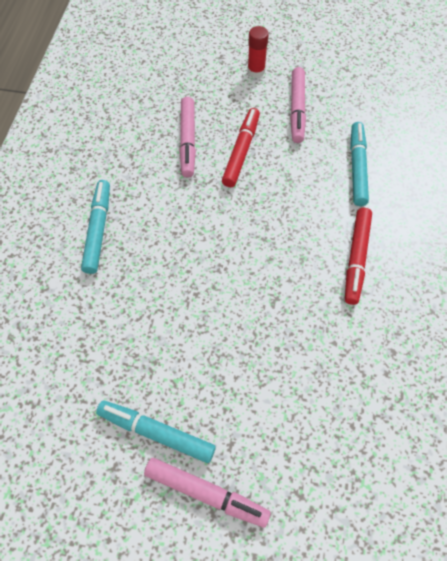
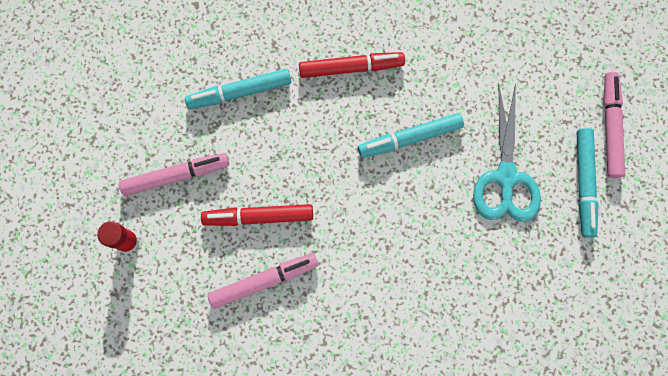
camera: 110 degrees left, 15 degrees up
(98, 230) = (414, 327): turquoise marker -> turquoise marker (410, 138)
(195, 356) = (505, 177): none -> turquoise scissors

